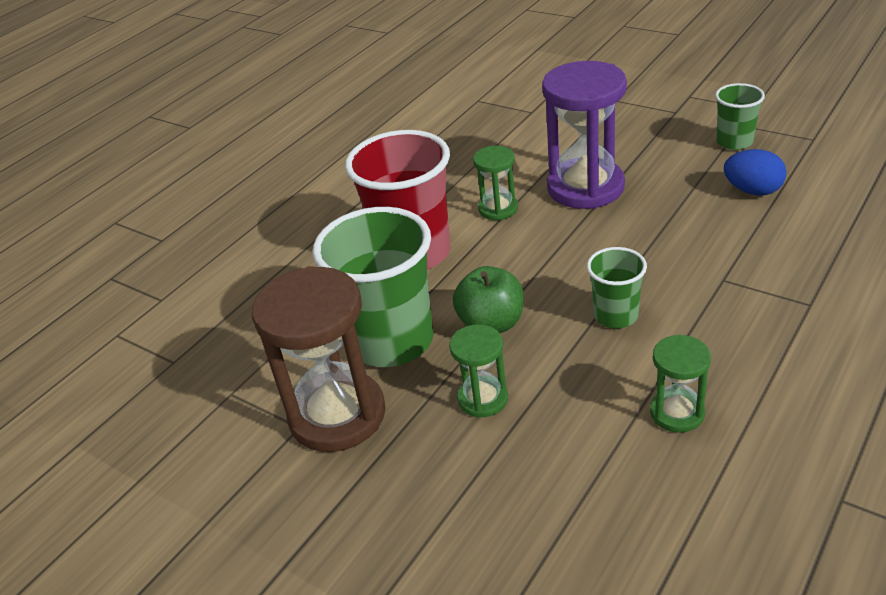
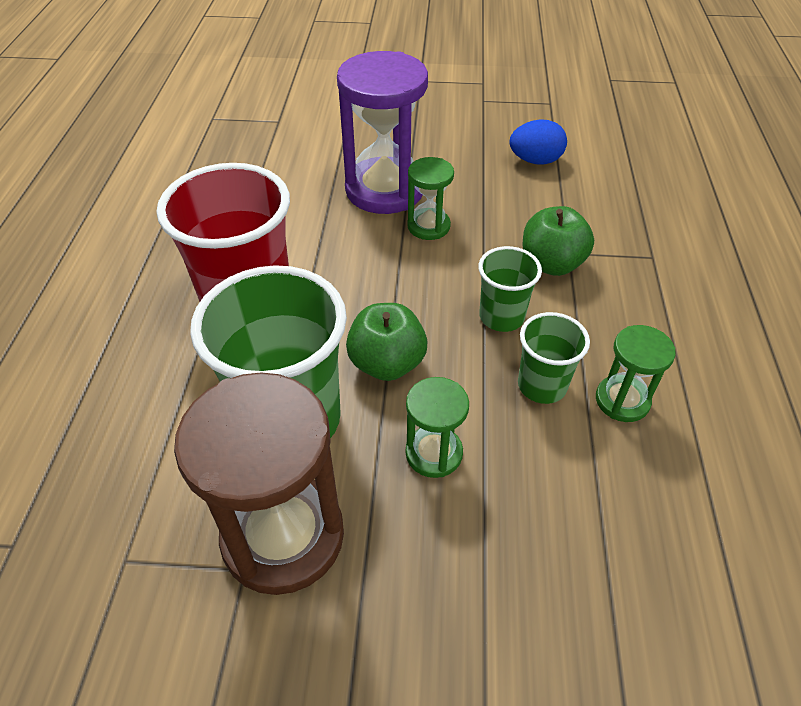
camera: 35 degrees left, 10 degrees up
(498, 209) = (311, 232): green hourglass -> green hourglass (428, 226)
(697, 285) = (551, 264): none -> green apple
(734, 142) = (489, 117): green cup -> green cup (542, 385)

